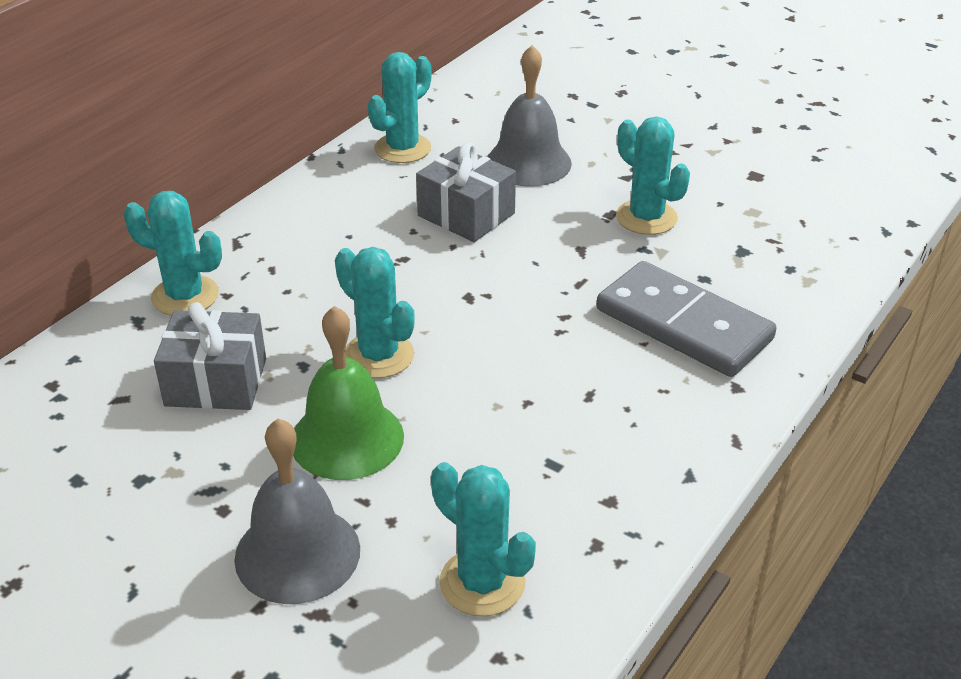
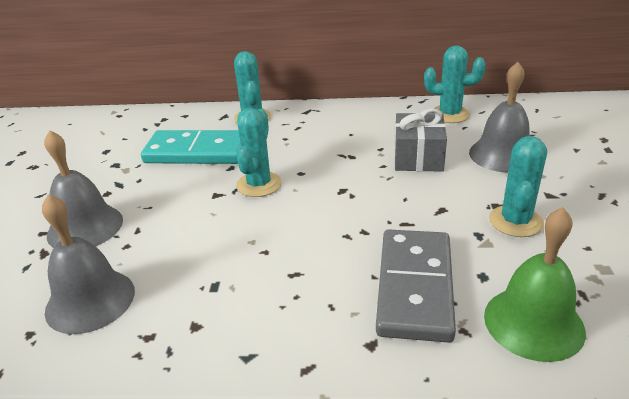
camera: 60 degrees right, 5 degrees down
(216, 382) = (197, 152): grey gift -> turquoise domino
(347, 438) = (183, 204): green bell -> green bell (533, 323)
(482, 582) = (90, 300): turquoise cactus -> grey bell

